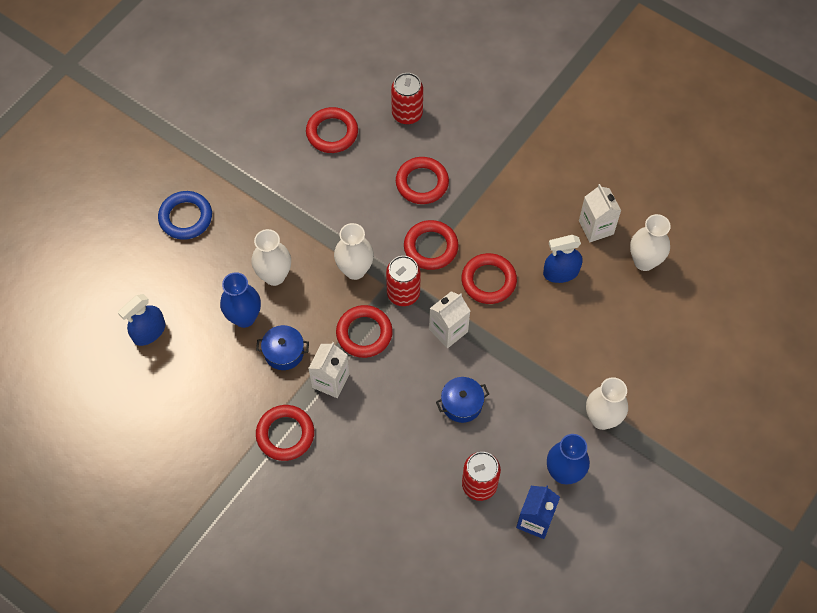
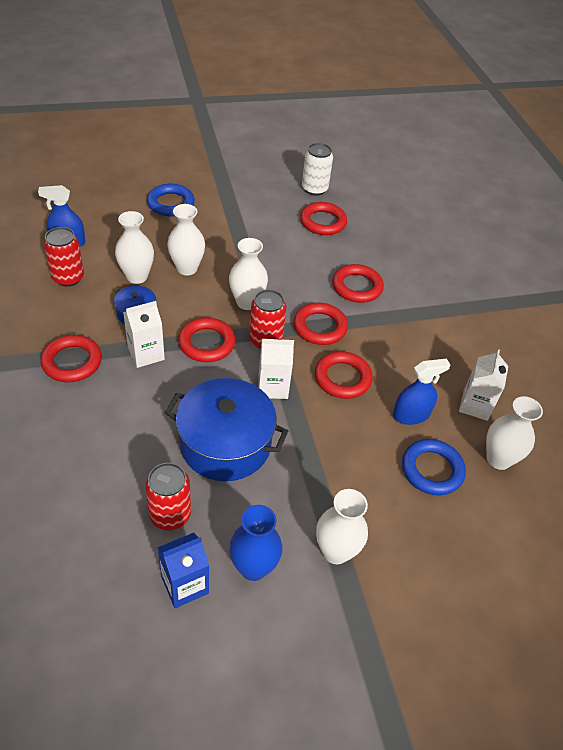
camera: 35 degrees right, 15 degrees down
(244, 317) = (137, 276): blue vase -> white vase
(288, 98) = (314, 189): none -> white can
(407, 114) = (390, 244): red can -> red can (68, 278)
(461, 404) = (225, 444): blue pot -> blue pot, size x2.03
(561, 272) = (411, 415): blue spray bottle -> blue spray bottle turned 135 degrees clockwise
(610, 307) = (432, 470): none -> blue ring

